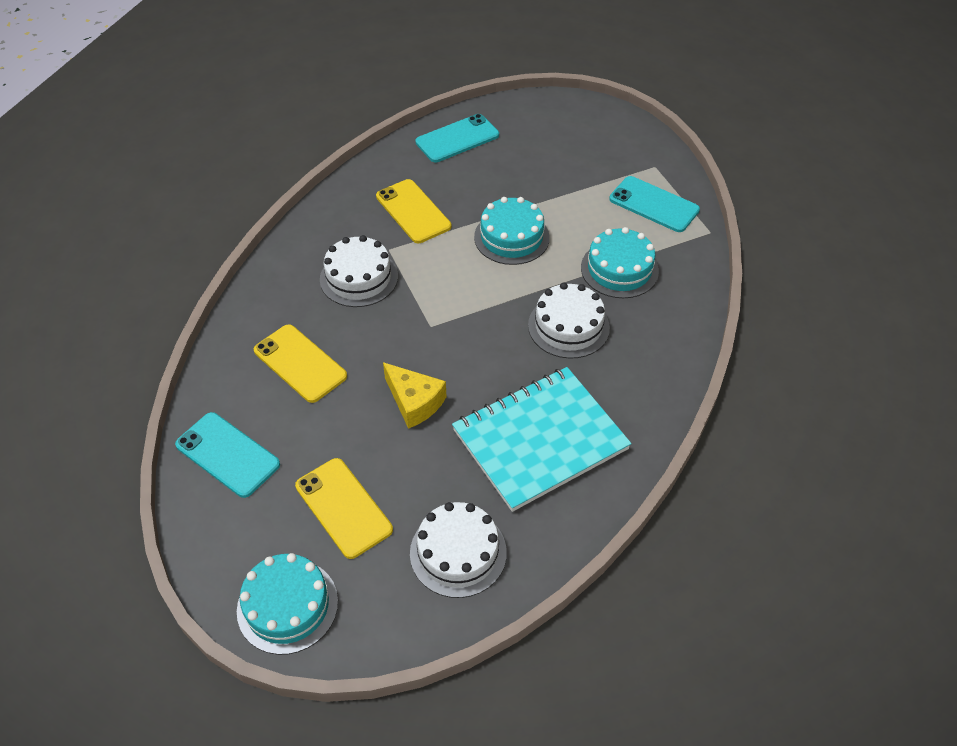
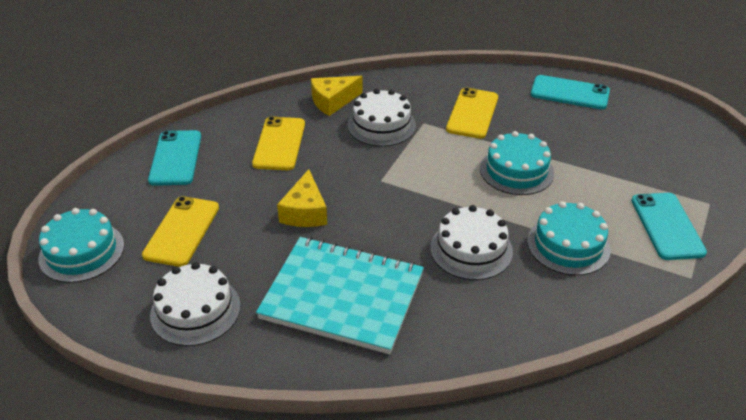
camera: 50 degrees right, 10 degrees down
(284, 287) = (333, 101): none -> yellow cheese

